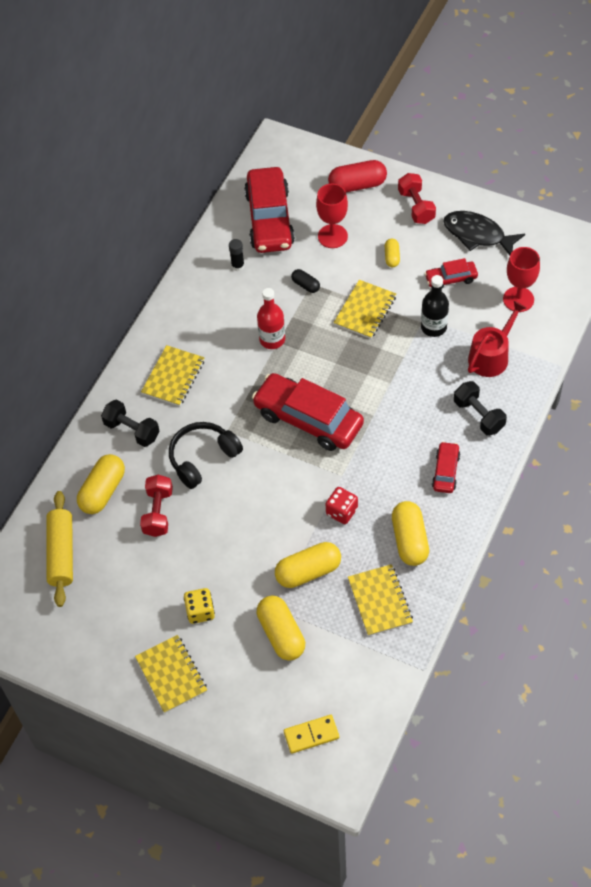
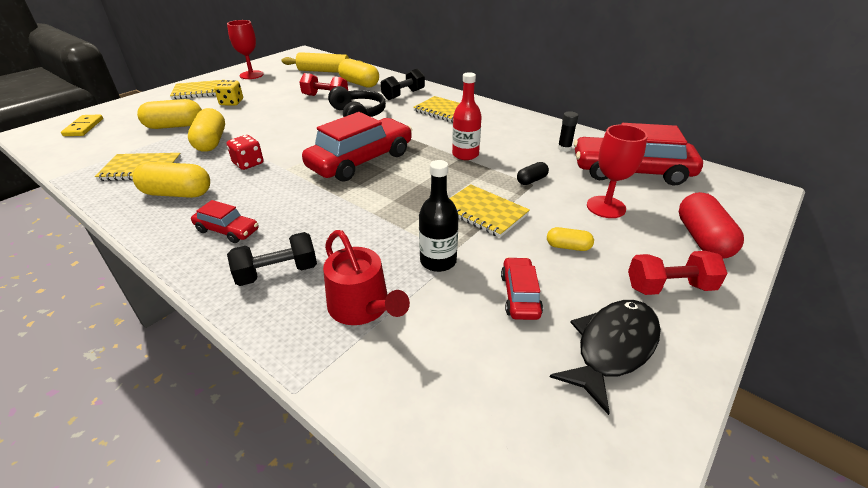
camera: 100 degrees right, 20 degrees down
(518, 299) = (458, 369): red goblet -> red goblet (251, 75)

